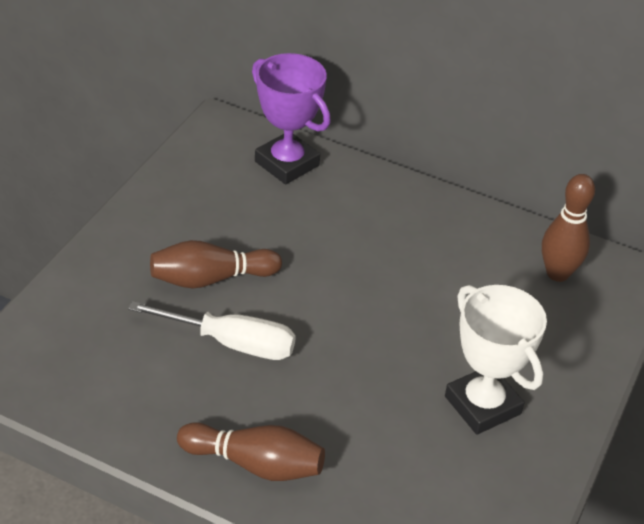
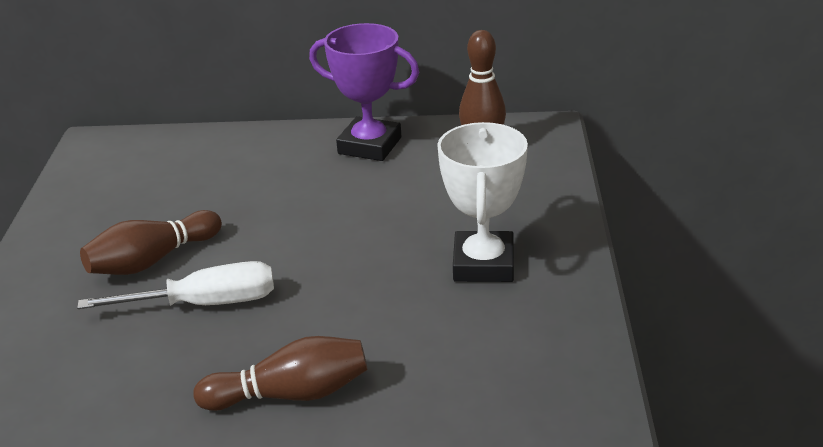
camera: 20 degrees left, 10 degrees down
(287, 163) = (178, 150): purple trophy -> purple trophy (369, 145)
(482, 405) = (483, 264): white trophy -> white trophy turned 60 degrees clockwise

